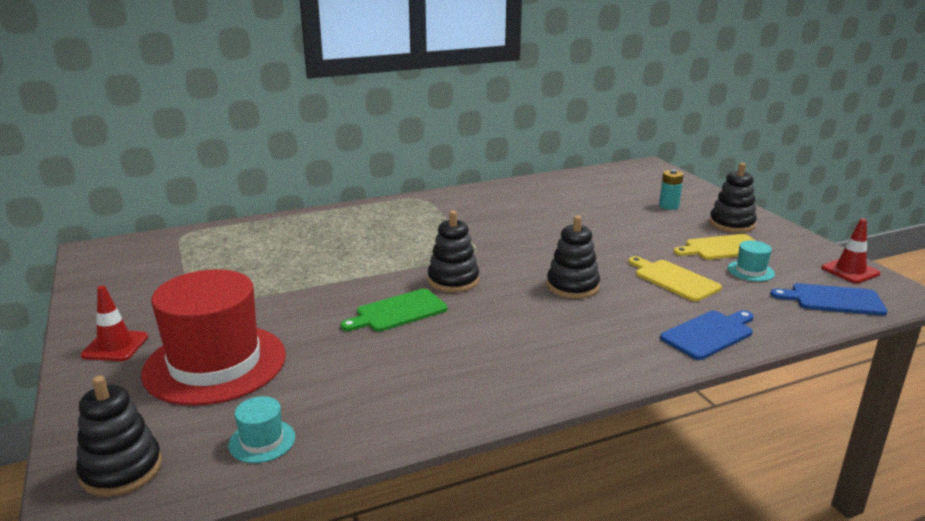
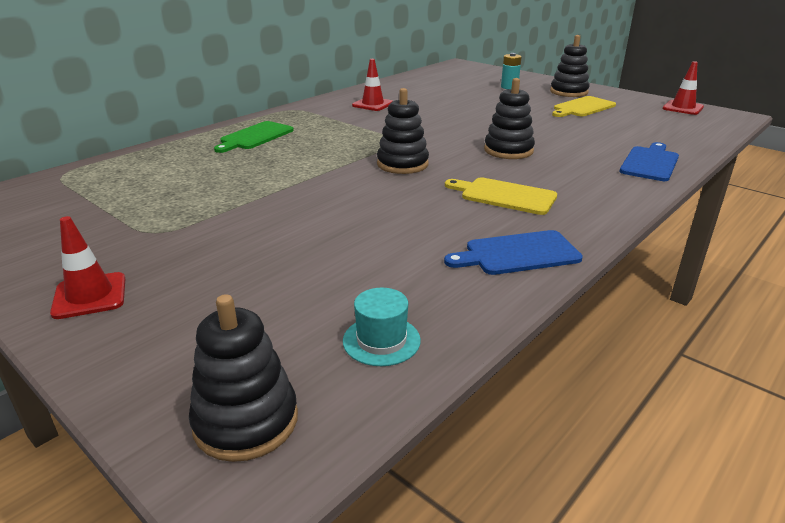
camera: 25 degrees left, 5 degrees up
(215, 364) = (240, 283): red hat -> none
(398, 312) = (382, 197): green cutting board -> green cutting board (255, 137)
(499, 205) = (373, 104): none -> red traffic cone
(674, 279) = (577, 132): yellow cutting board -> yellow cutting board (504, 196)
(751, 271) = (621, 118): turquoise hat -> none
(833, 300) = (697, 126): blue cutting board -> blue cutting board (517, 254)

